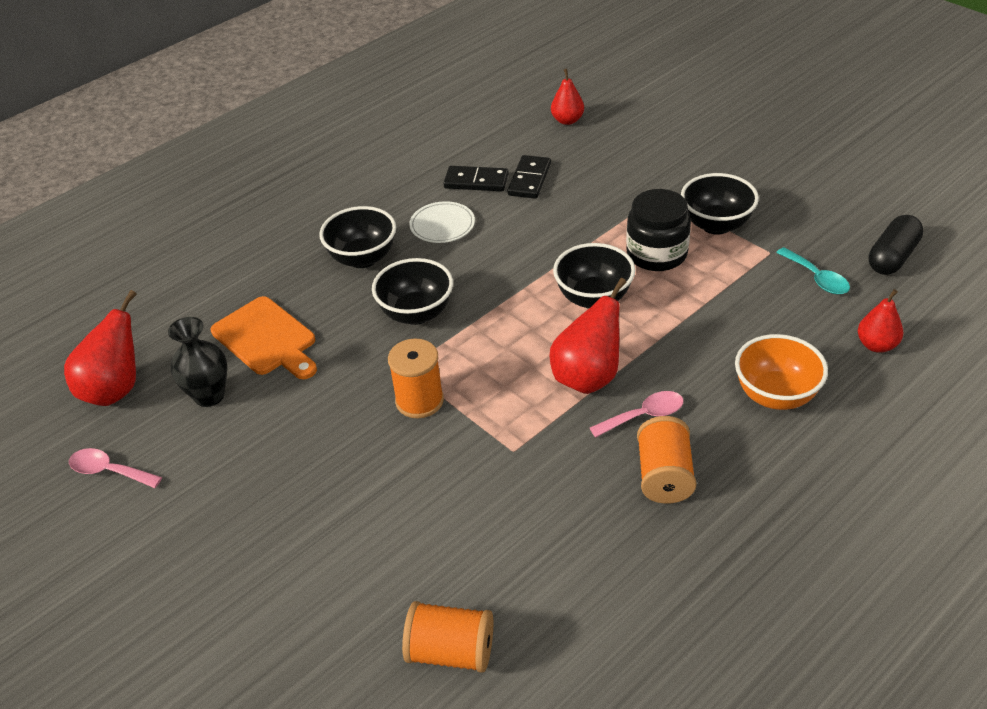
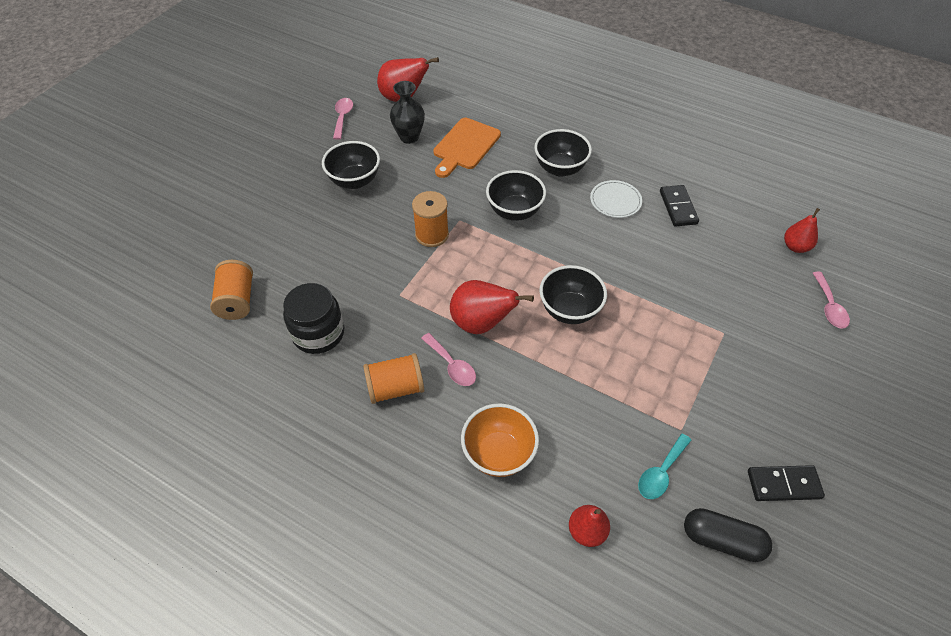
camera: 70 degrees right, 10 degrees up
(529, 179) = (698, 239): black domino -> black domino (783, 484)
(649, 122) = (829, 306): none -> pink spoon
(656, 254) = (641, 343): black jar -> black jar (318, 333)
(716, 225) = (701, 381): black bowl -> black bowl (354, 181)

